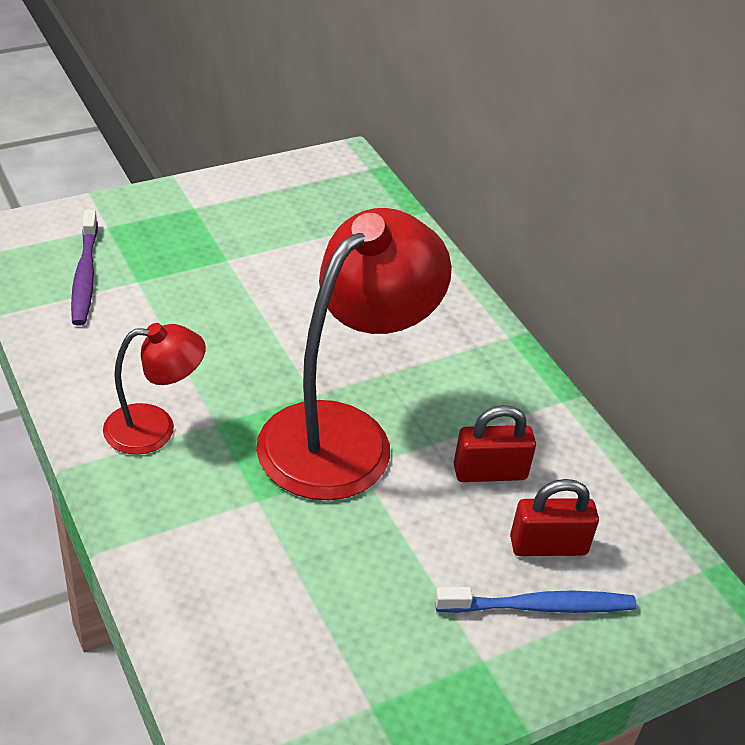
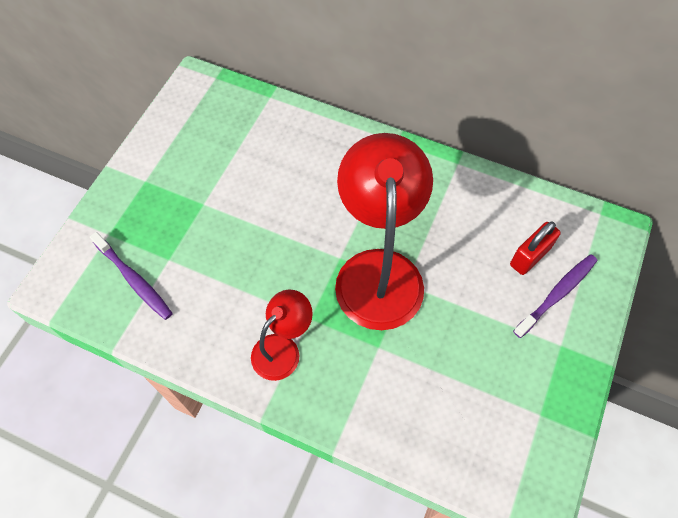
camera: 35 degrees left, 20 degrees up
(490, 472) = (466, 235): red padlock -> none
(539, 606) = (556, 294): blue toothbrush -> purple toothbrush

